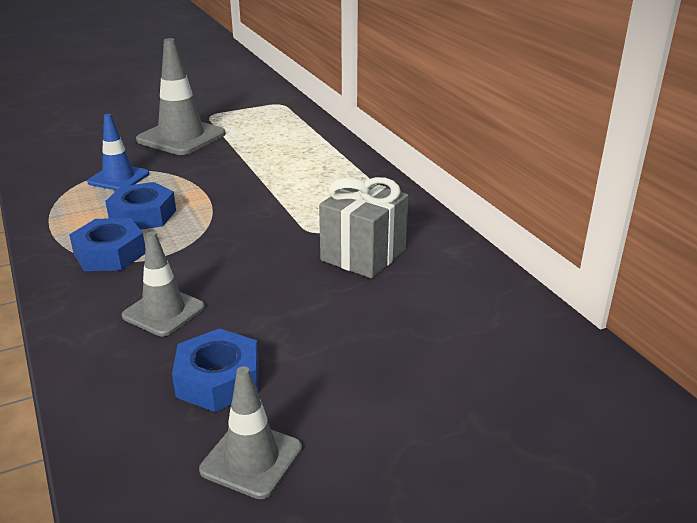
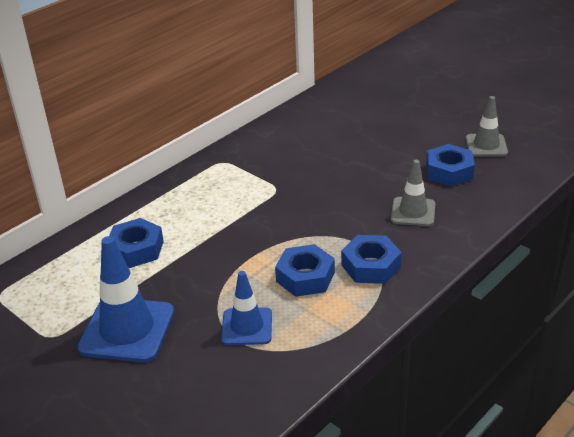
camera: 110 degrees left, 5 degrees up
(181, 137) = (127, 330): grey traffic cone -> blue traffic cone
(281, 150) = (136, 249): none -> blue nut
(363, 255) = (294, 161): grey gift -> none

